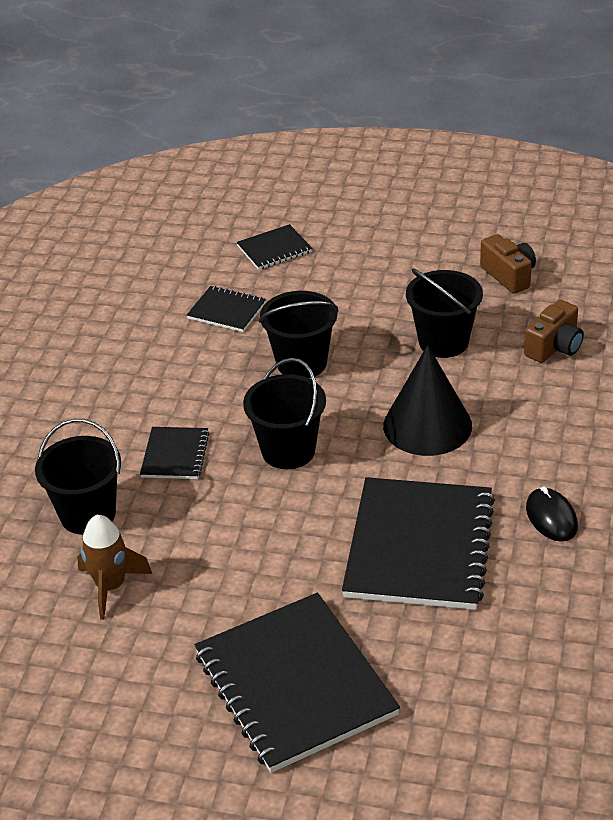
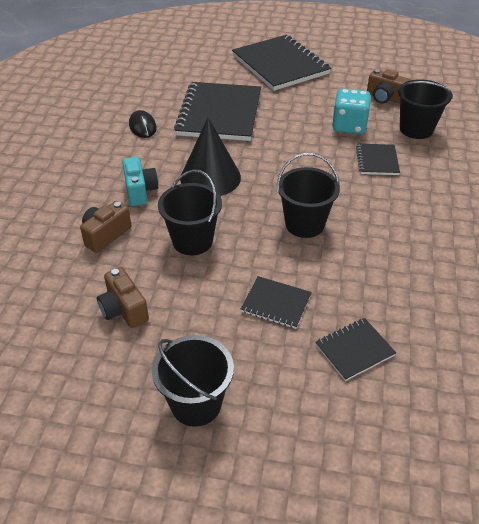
camera: 175 degrees right, 5 degrees up
(111, 586) = (385, 98): brown rocket -> brown camera
(197, 521) = (349, 126): none -> turquoise dice
(227, 311) = (379, 274): black notebook -> black notebook (276, 303)
(288, 451) = (302, 162): black bucket -> black bucket (196, 404)
(525, 404) = (140, 191): none -> turquoise camera

